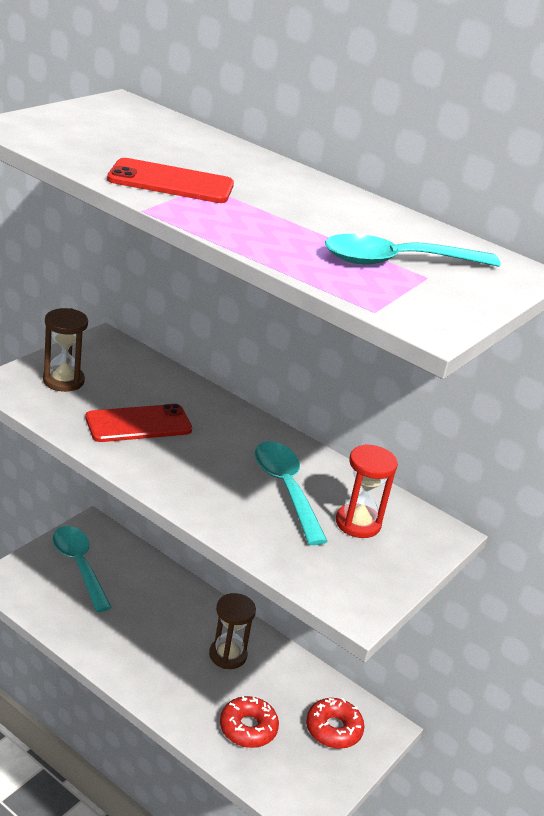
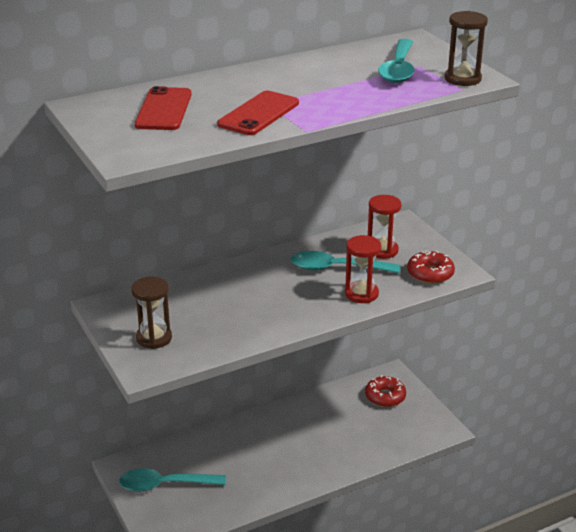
camera: 60 degrees left, 0 degrees up
(138, 424) = (232, 313): red phone -> red phone (164, 109)
(228, 655) = (299, 427): brown hourglass -> brown hourglass (462, 79)
(240, 518) = (361, 294): none -> red hourglass
(248, 728) = (369, 435): red donut -> red donut (430, 274)

